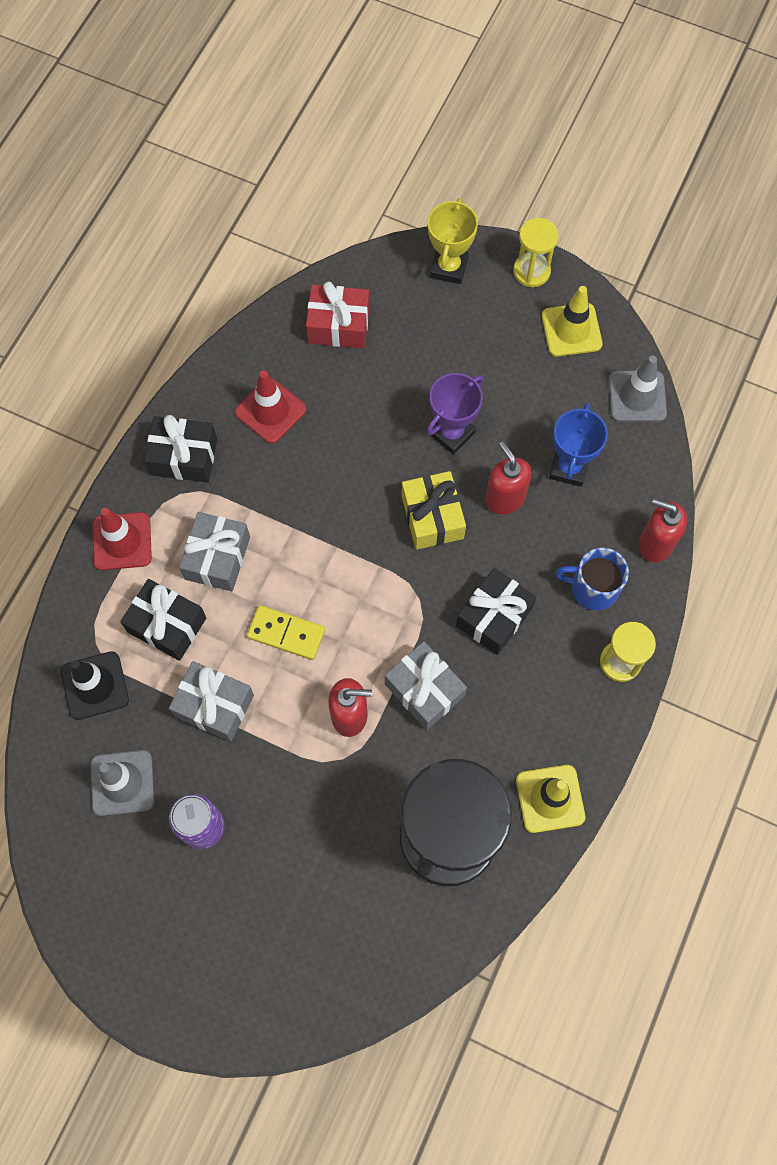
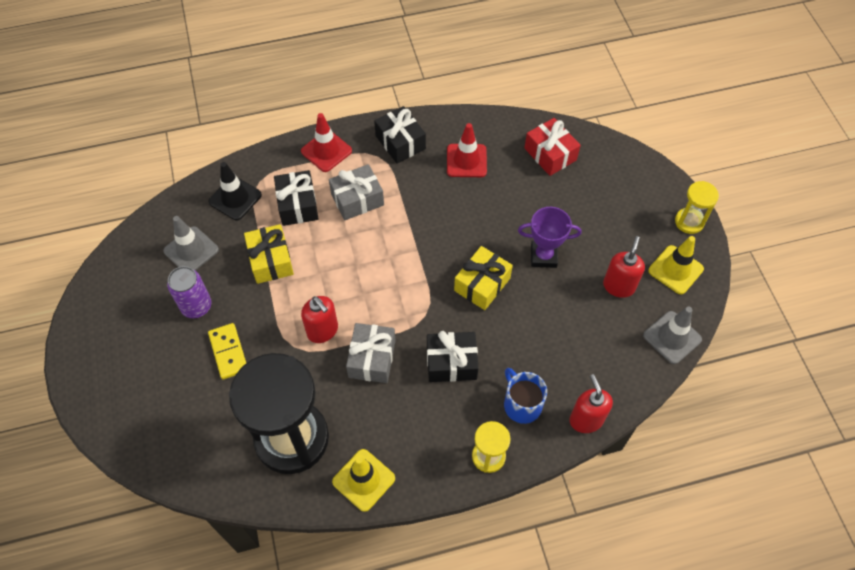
camera: 50 degrees right, 10 degrees down
(214, 705) = (271, 260): grey gift -> yellow gift
(286, 633) = (343, 264): yellow domino -> yellow domino (228, 352)
(448, 268) = (644, 179): yellow trophy -> none
(504, 498) = (531, 313): red soap dispenser -> red soap dispenser (618, 286)
(568, 468) = (585, 333): blue trophy -> none

